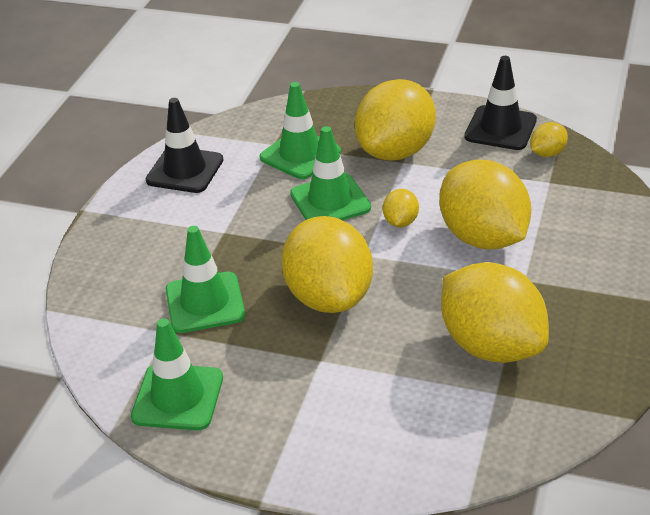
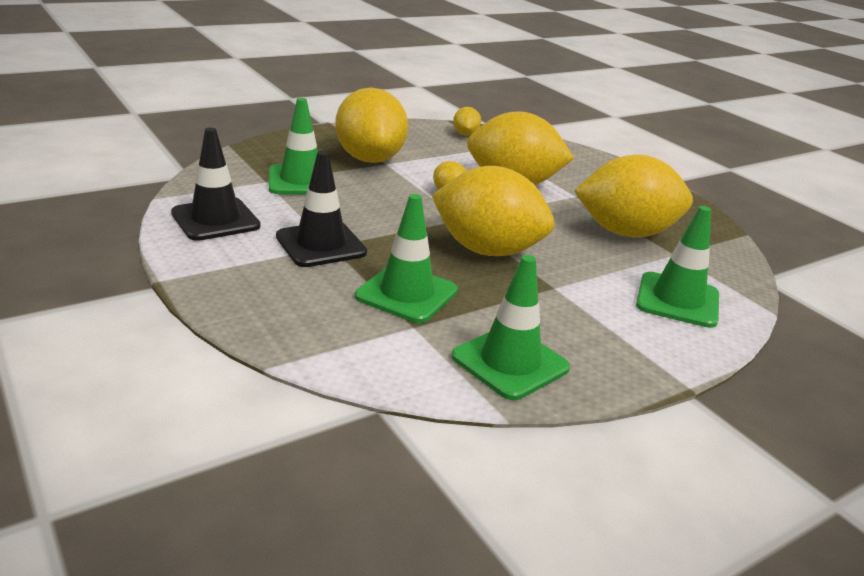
camera: 55 degrees left, 10 degrees down
(330, 201) = (378, 199): green traffic cone -> green traffic cone (677, 300)
(500, 128) = (414, 130): black traffic cone -> black traffic cone (321, 245)

